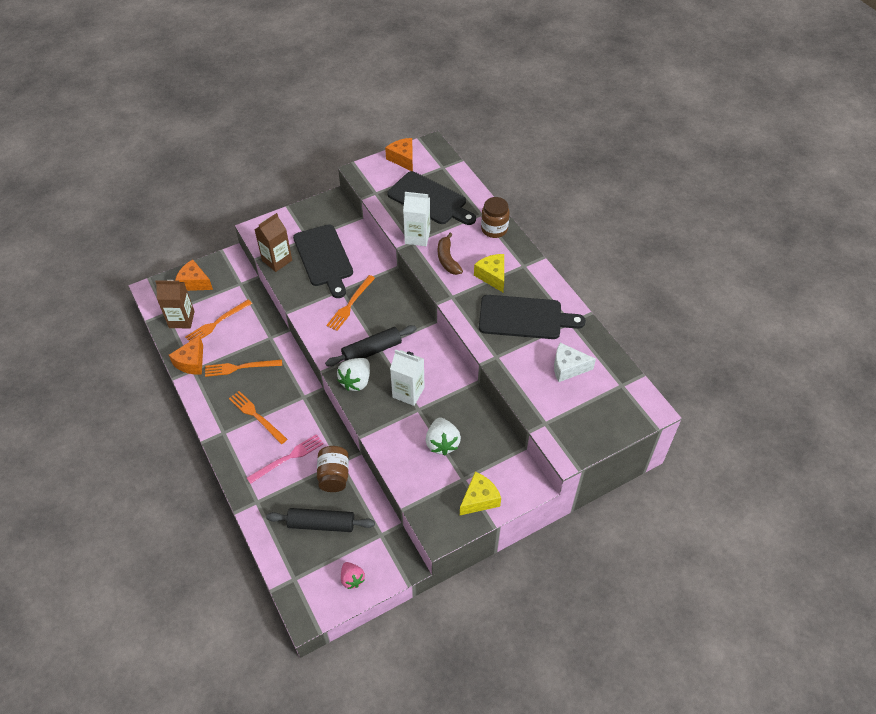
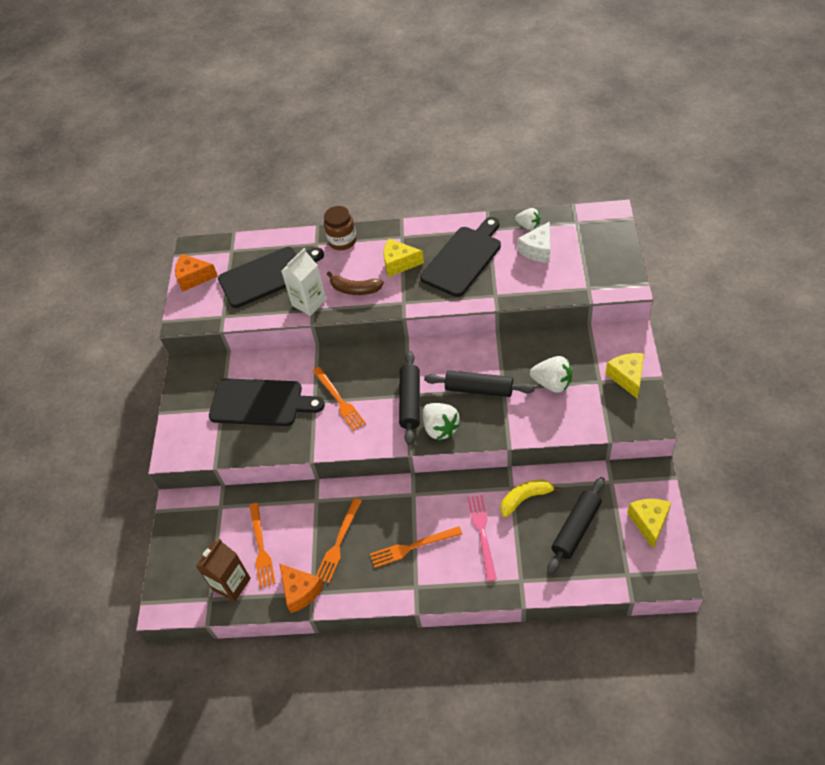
camera: 55 degrees left, 0 degrees up
(194, 282) = (185, 554): orange cheese -> none
(277, 260) = (232, 447): brown carton -> none
(334, 476) = (525, 498): brown jar -> yellow banana
(352, 579) = (649, 522): pink strawberry -> yellow cheese
(408, 392) = (479, 389): white carton -> black rolling pin
(593, 350) = (528, 226): none -> white strawberry

